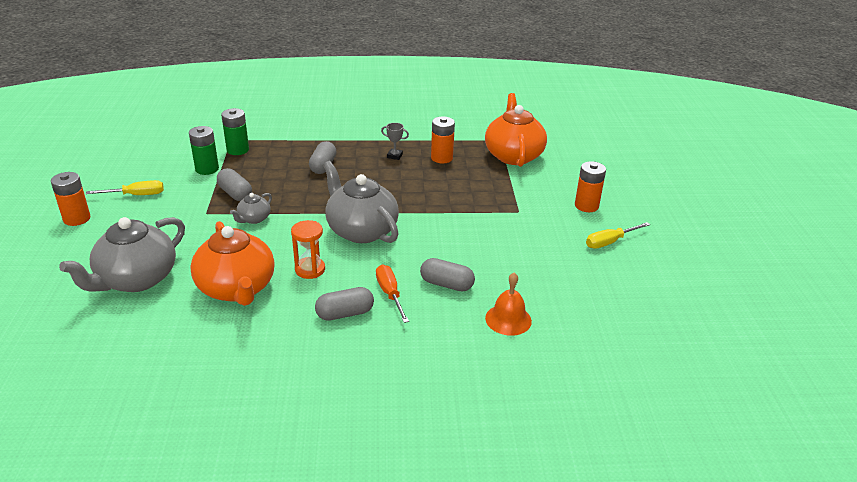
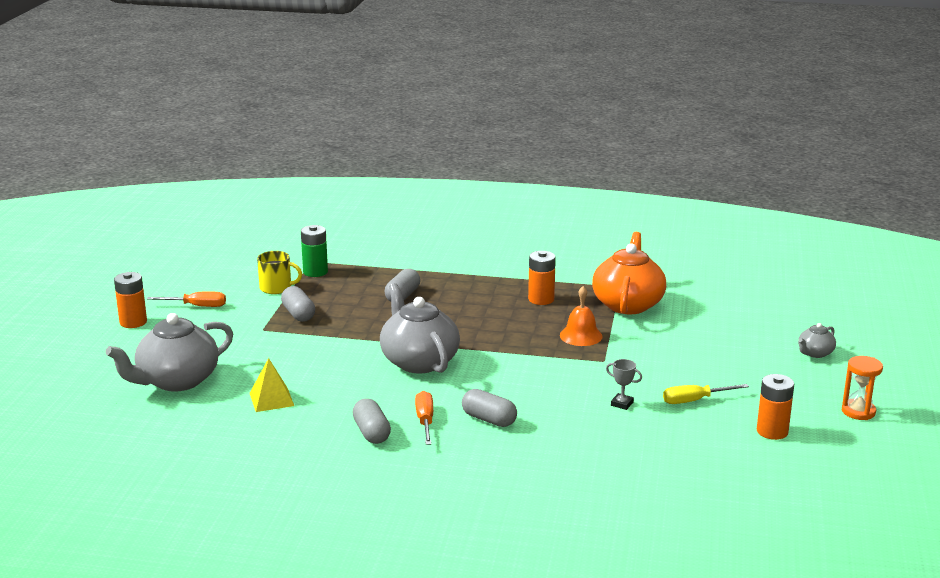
camera: 15 degrees right, 10 degrees down
(136, 195) = (197, 306): yellow screwdriver -> orange screwdriver
(207, 169) = (276, 288): green battery -> yellow mug
(236, 288) = (271, 399): orange teapot -> yellow pyramid
(254, 219) = (309, 339): grey teapot -> grey teapot (815, 353)
(310, 269) = (351, 391): orange hourglass -> orange hourglass (858, 411)
(345, 314) = (371, 432): grey capsule -> grey capsule turned 75 degrees clockwise
(394, 156) = (487, 292): grey trophy -> grey trophy (622, 404)
(508, 319) = (540, 457): orange bell -> orange bell (581, 335)
(586, 206) = (687, 363): orange battery -> orange battery (772, 431)

